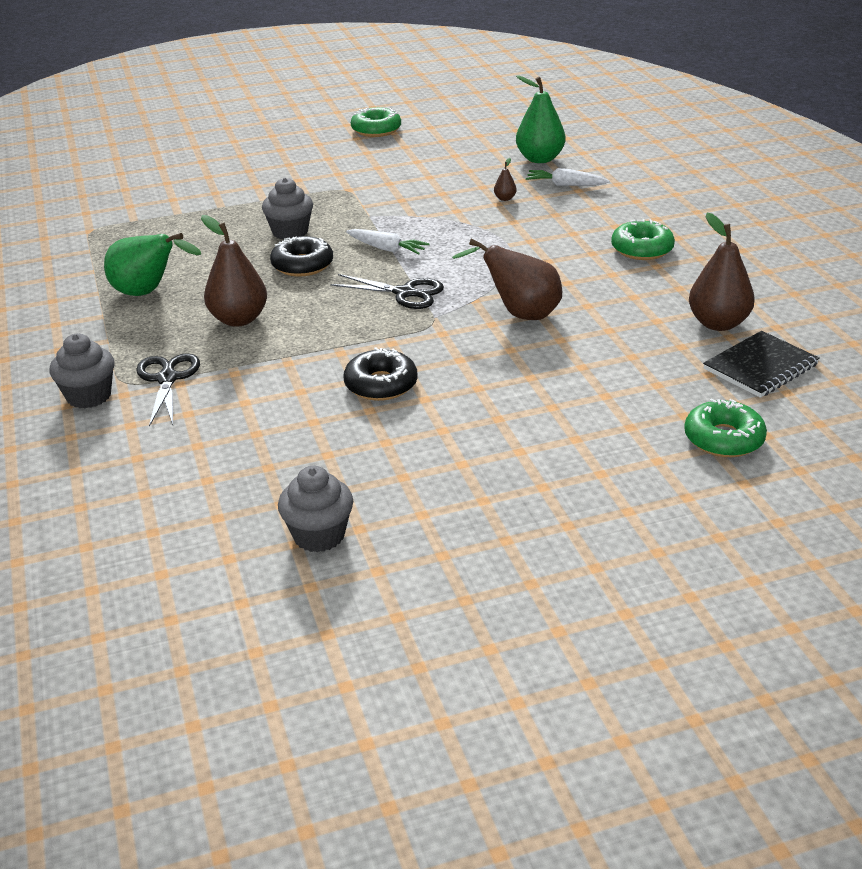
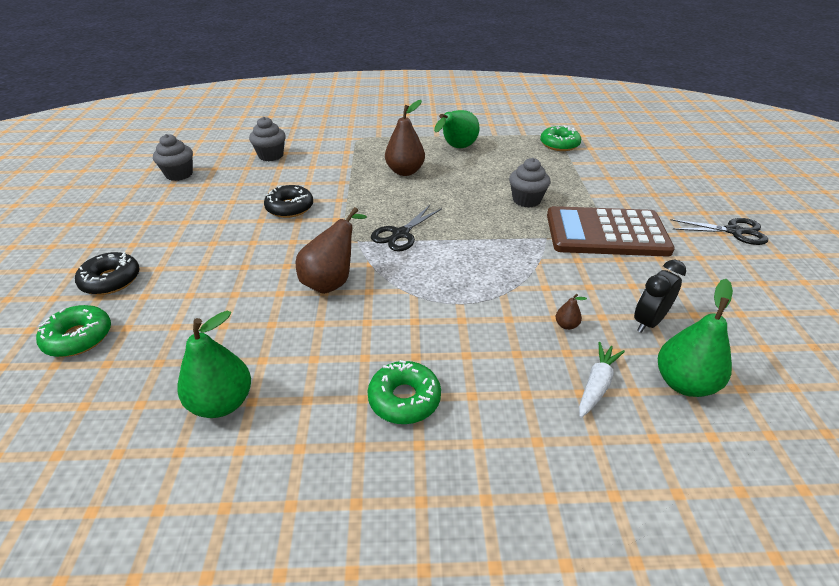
camera: 105 degrees right, 5 degrees up
(89, 396) = (354, 131): grey cupcake -> grey cupcake (271, 155)
(167, 379) = (353, 149): black scissors -> black scissors (733, 231)
(302, 265) = (468, 199): black donut -> black donut (111, 280)
(344, 189) = (606, 233): none -> brown calculator
(376, 130) = (767, 272): green donut -> green donut (559, 144)
(386, 249) = (479, 237): white carrot -> none
(477, 170) = (648, 322): none -> black clock
(718, 323) = (222, 403): brown pear -> green pear
(760, 367) = (132, 403): black notebook -> none

